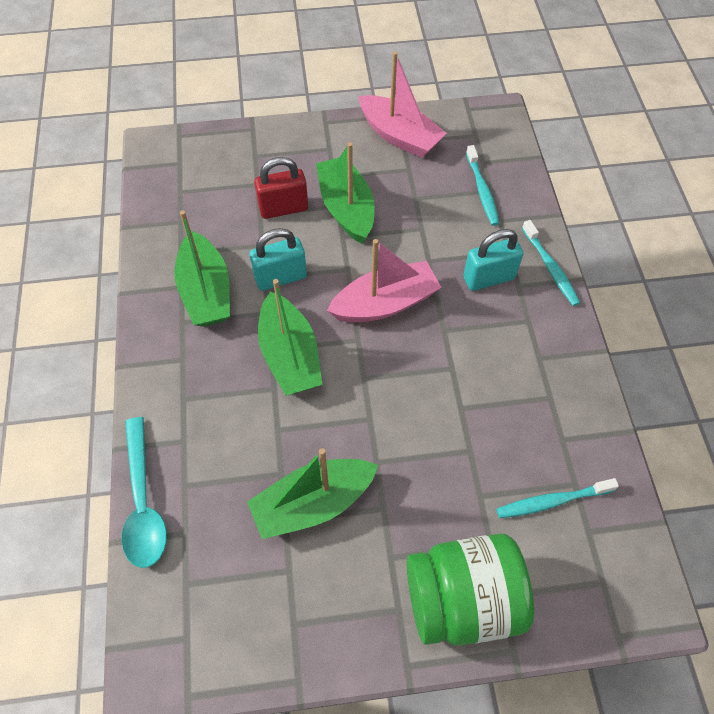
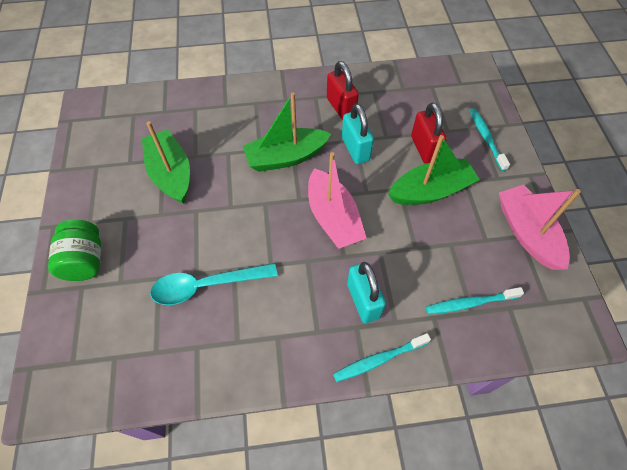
camera: 90 degrees right, 0 degrees up
(143, 502) = (187, 91): turquoise spoon -> turquoise spoon (206, 285)
(206, 291) = (341, 107): green boat -> red padlock
(399, 136) = (527, 233): pink boat -> pink boat turned 120 degrees clockwise
(462, 600) = (85, 261): green jar -> green jar, size x0.66
(552, 501) = (144, 331): turquoise toothbrush -> turquoise toothbrush (486, 138)

